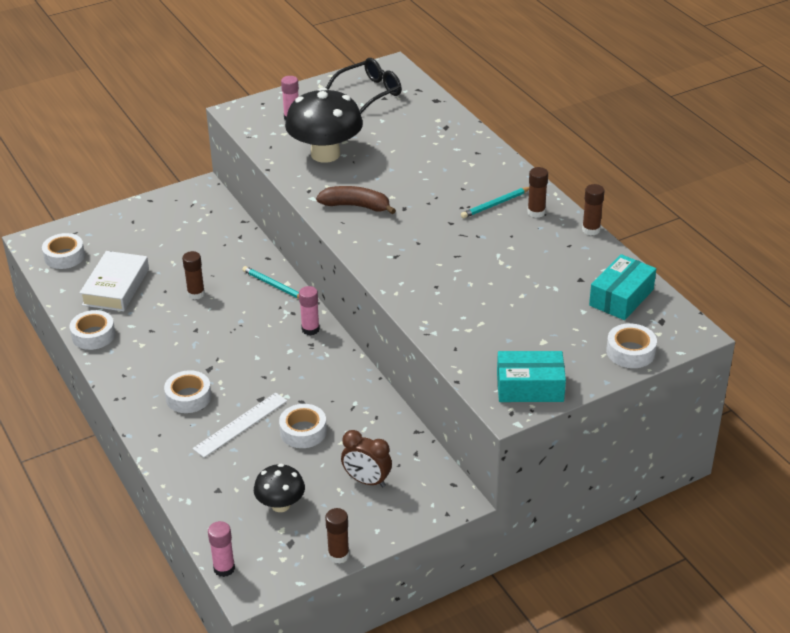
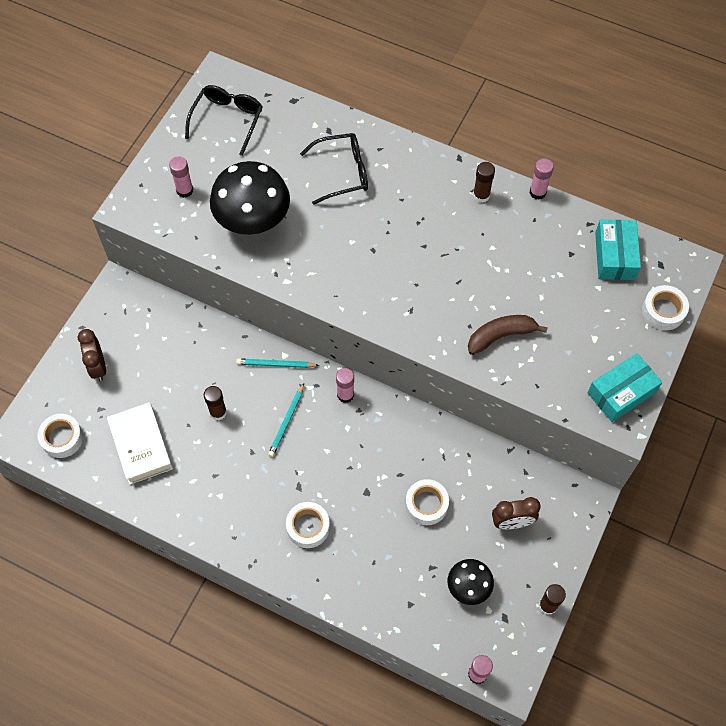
camera: 35 degrees left, 25 degrees up
(93, 335) = (170, 511): white tape -> none
(136, 227) = (98, 367): none -> brown clock
(240, 424) = (373, 528): white ruler -> none
(356, 206) = (331, 270): brown banana -> brown banana (501, 336)
(430, 154) = (343, 172): none -> black glasses
(495, 204) = (442, 204): turquoise pencil -> turquoise pencil (286, 421)
(591, 230) = (537, 192): brown glue stick -> pink glue stick

